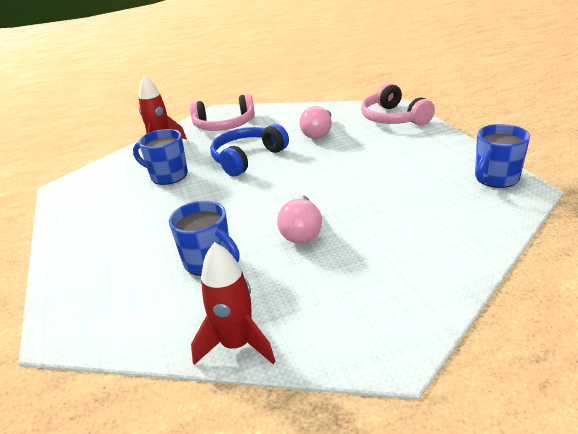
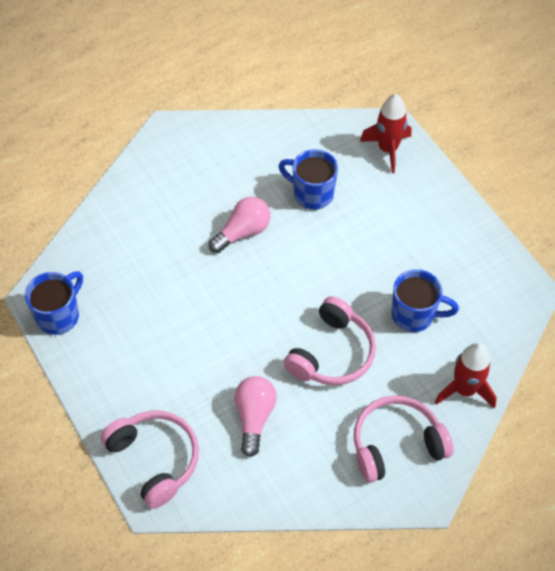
camera: 165 degrees right, 25 degrees up
(236, 345) = (265, 128): red rocket -> red rocket (388, 149)
(247, 158) = (331, 353): blue headphones -> pink headphones
(301, 231) = (243, 232): pink light bulb -> pink light bulb turned 60 degrees clockwise

